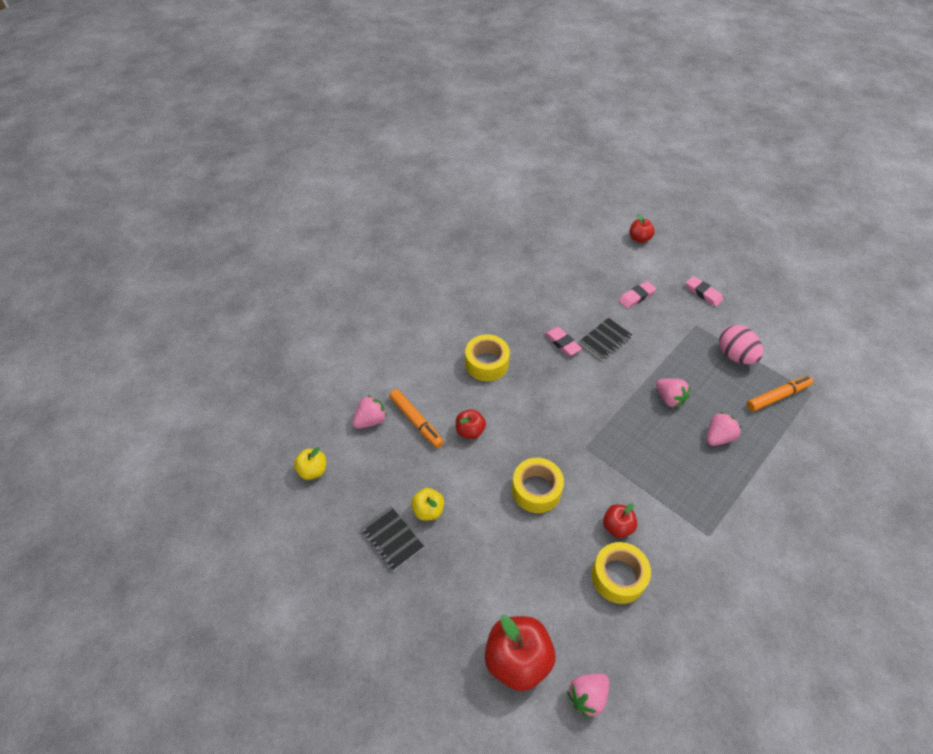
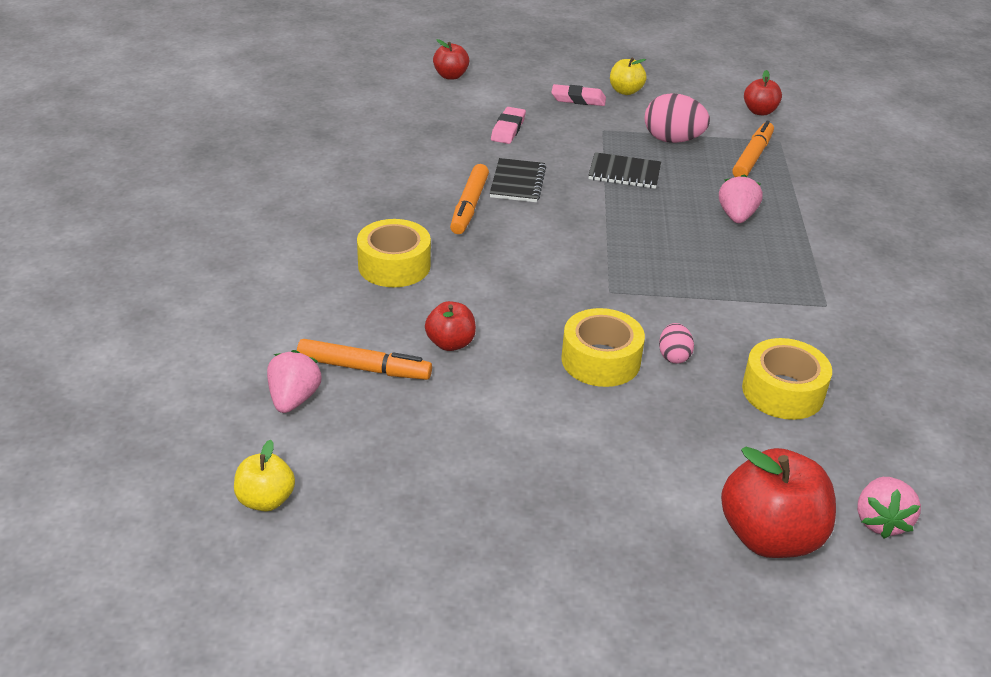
camera: 40 degrees left, 15 degrees down
(392, 539) = (474, 510): black notebook -> black notebook (624, 173)
(428, 510) = (489, 453): yellow apple -> yellow apple (625, 91)
(562, 343) = (469, 206): pink eraser -> orange marker
(579, 512) = (673, 356): none -> pink egg
(617, 526) = (729, 347): red apple -> red apple (759, 111)
(669, 398) = (649, 205): pink strawberry -> none

